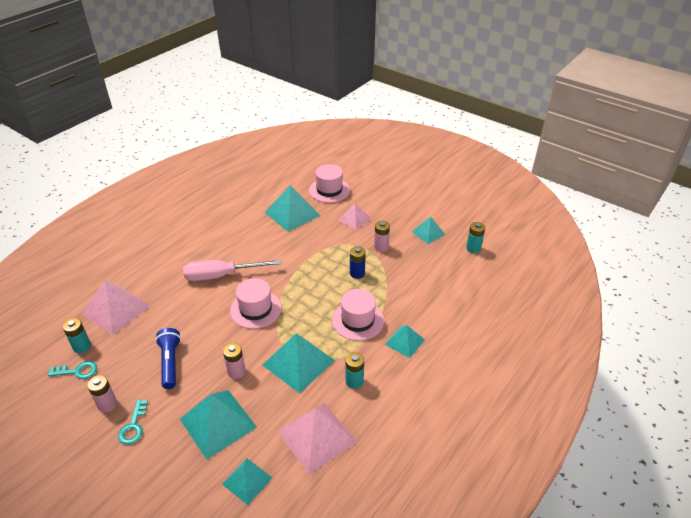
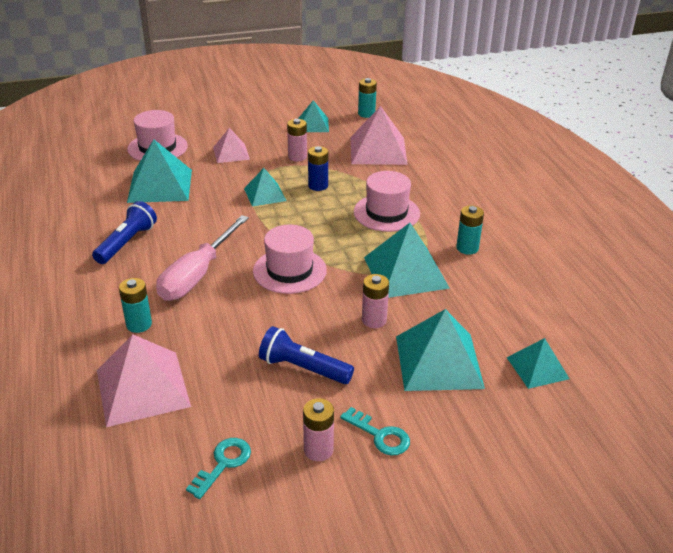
camera: 55 degrees left, 5 degrees down
(82, 346) = (178, 445): turquoise battery -> turquoise battery (139, 324)
(228, 234) = (127, 243): none -> blue flashlight
(317, 436) = (517, 299): pink pyramid -> pink pyramid (378, 150)
(405, 342) = (445, 199): turquoise pyramid -> turquoise pyramid (265, 194)

